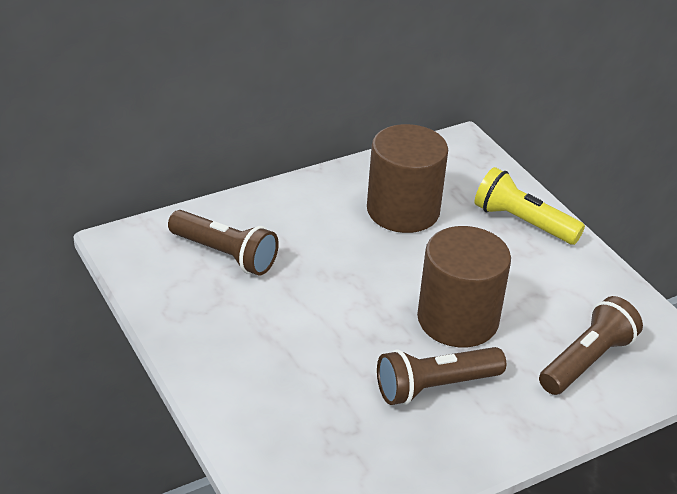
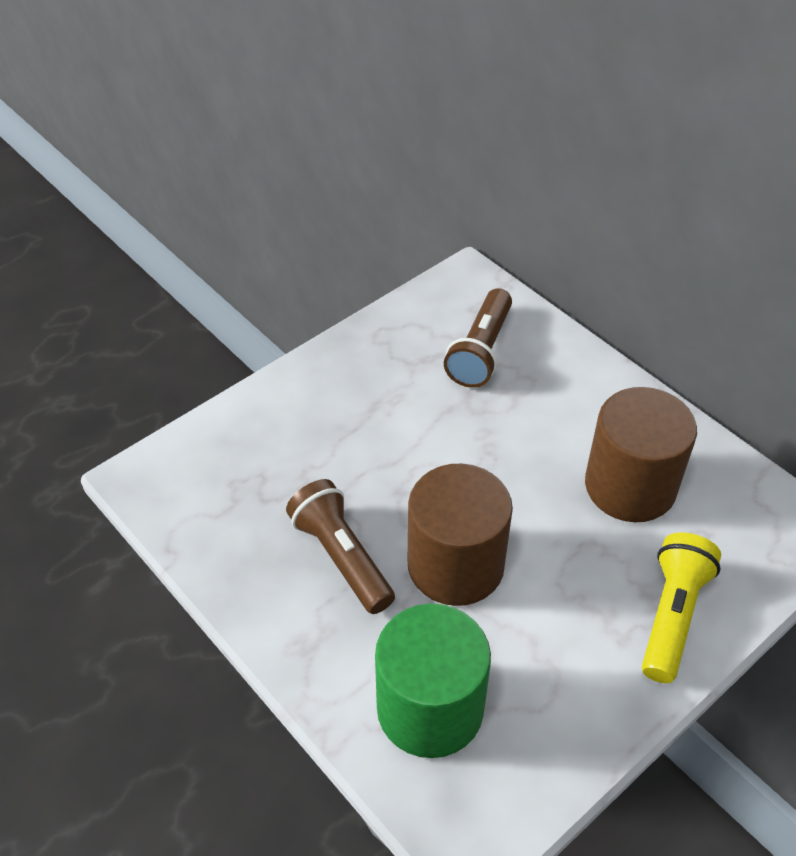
camera: 80 degrees right, 10 degrees up
(586, 361) = (430, 708): brown flashlight -> green cylinder

